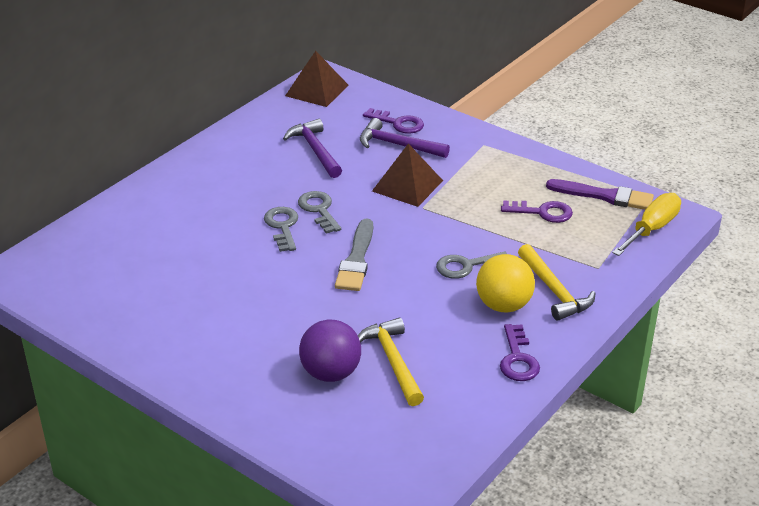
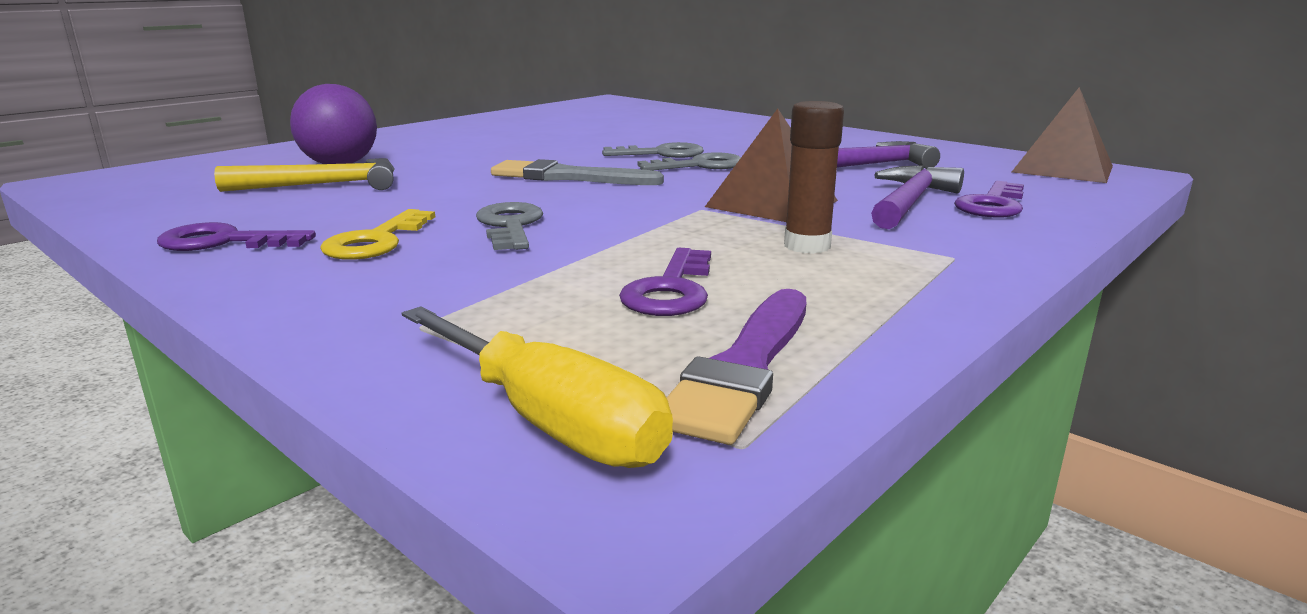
camera: 95 degrees right, 15 degrees down
(477, 178) = (807, 246): none -> brown glue stick
(503, 305) = (376, 241): yellow ball -> yellow key
(554, 291) = (377, 279): yellow hammer -> none

